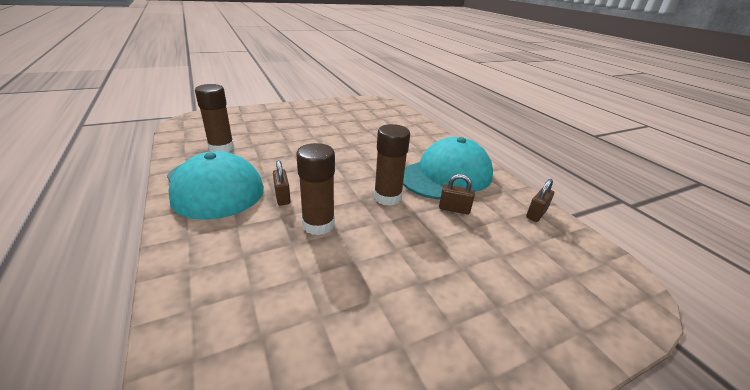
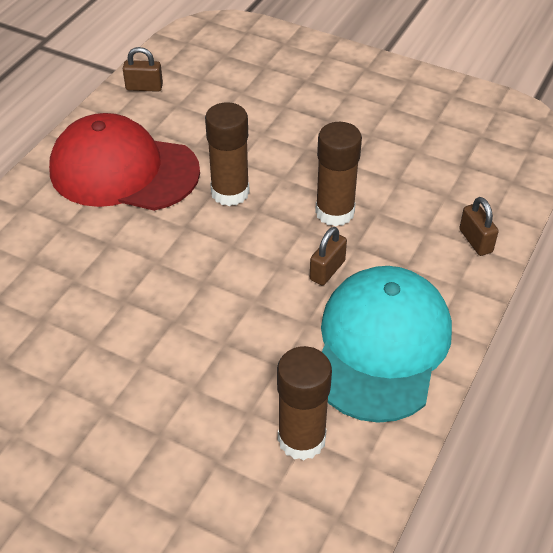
camera: 125 degrees left, 15 degrees up
(446, 175) = (123, 170): turquoise cap -> red cap
(454, 209) = (197, 139): brown padlock -> brown padlock (475, 241)

